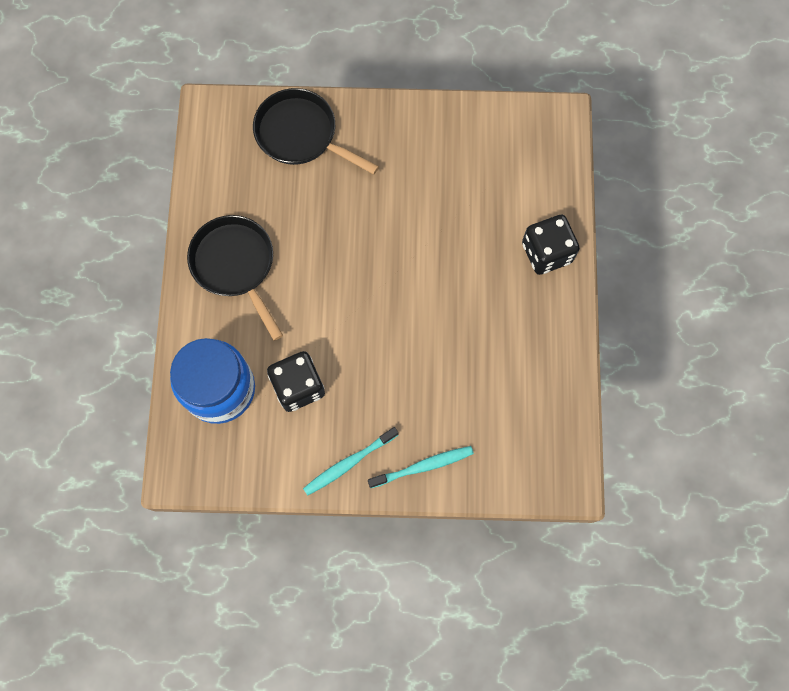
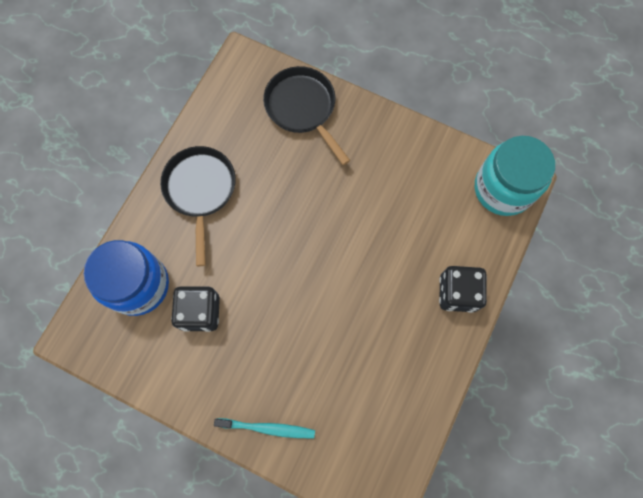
camera: 25 degrees right, 0 degrees up
(349, 463) = (209, 395): turquoise toothbrush -> none
(543, 130) = (503, 188): none -> turquoise jar

